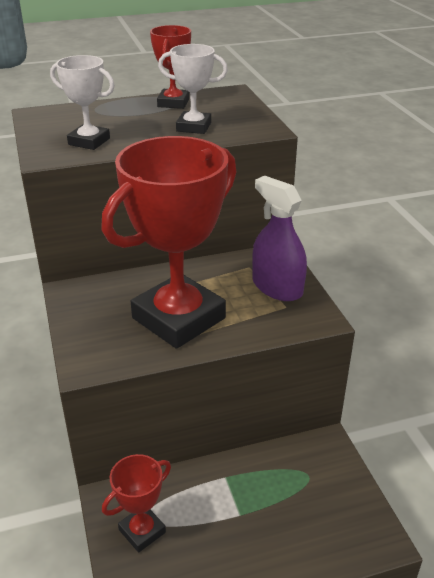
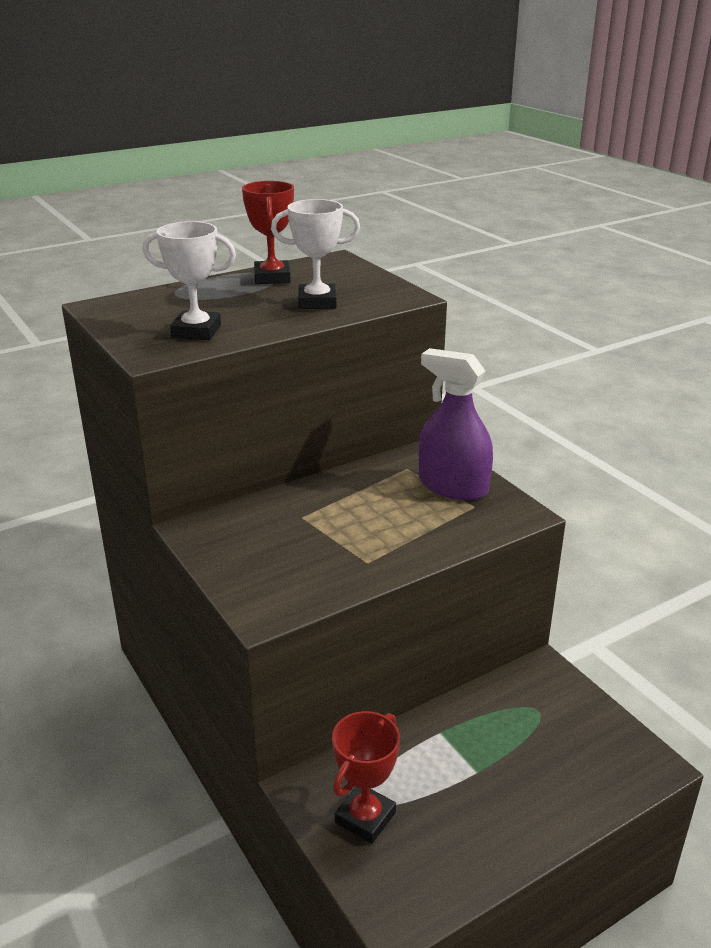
camera: 15 degrees left, 5 degrees down
(178, 318) = (352, 539): red trophy -> none

